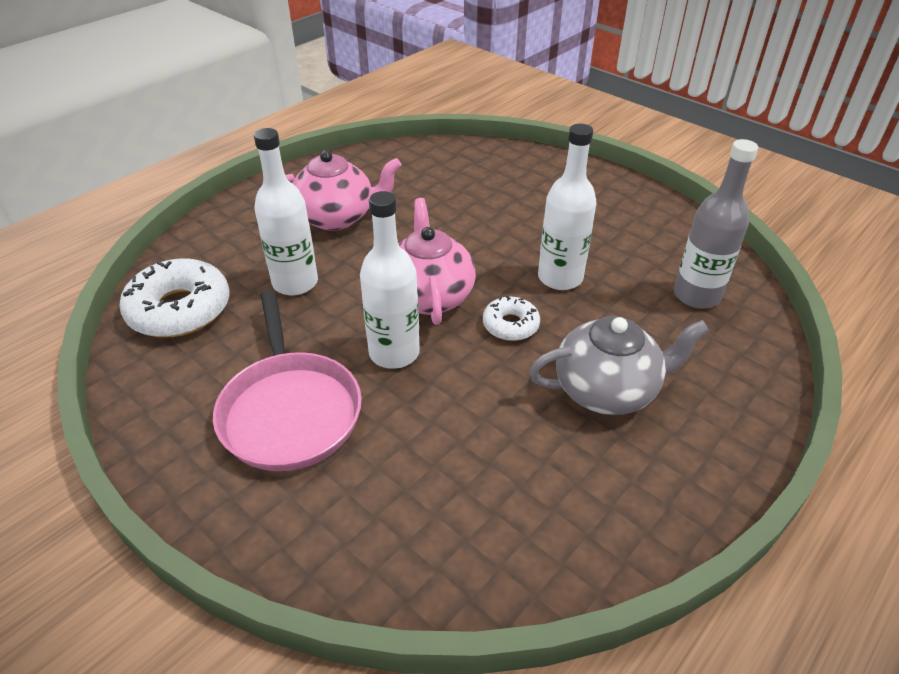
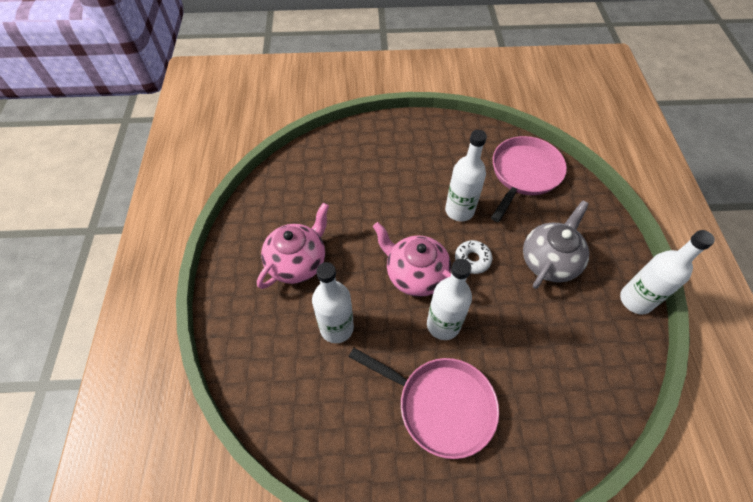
camera: 45 degrees left, 15 degrees up
(179, 309) = (296, 406): white donut -> none
(678, 514) = (636, 300): none -> white bottle
(696, 295) = (524, 174): grey bottle -> pink pan

